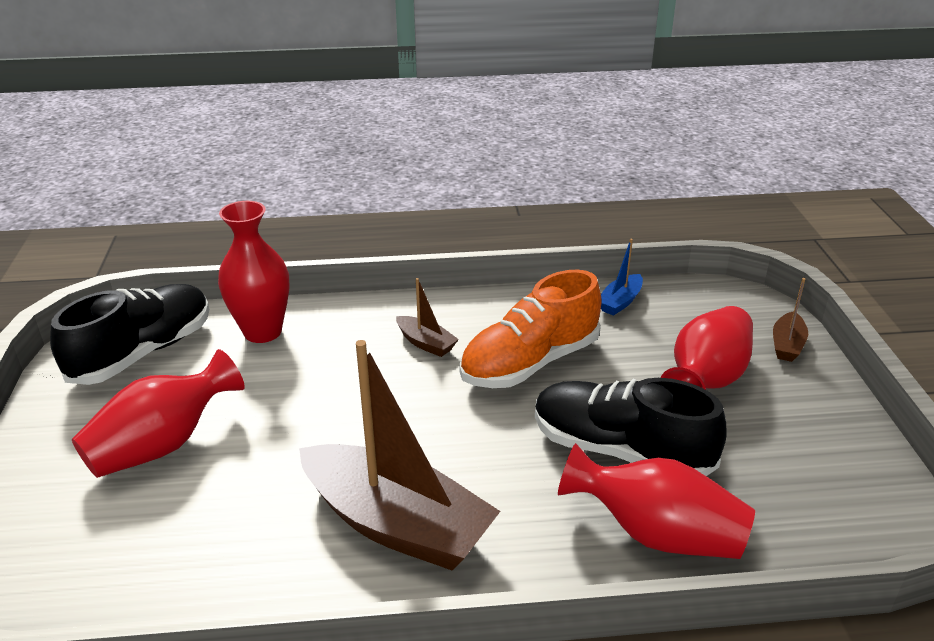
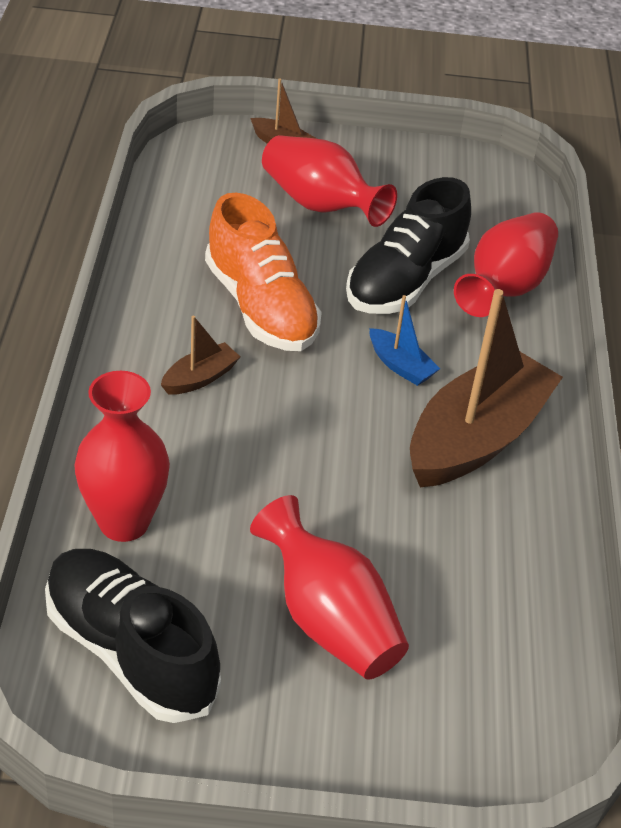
camera: 85 degrees left, 10 degrees up
(620, 302) = (173, 221): blue boat -> blue boat (400, 366)

